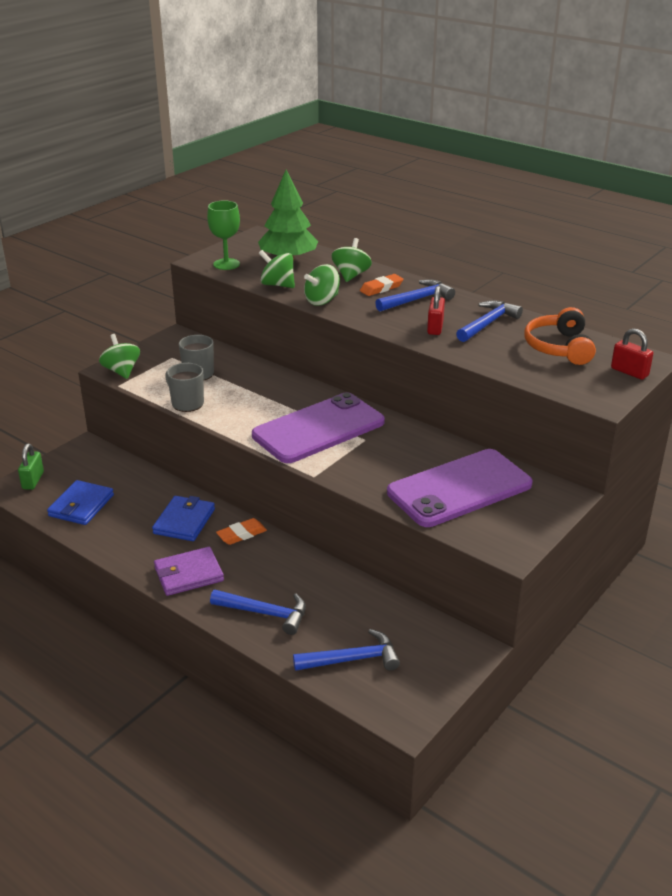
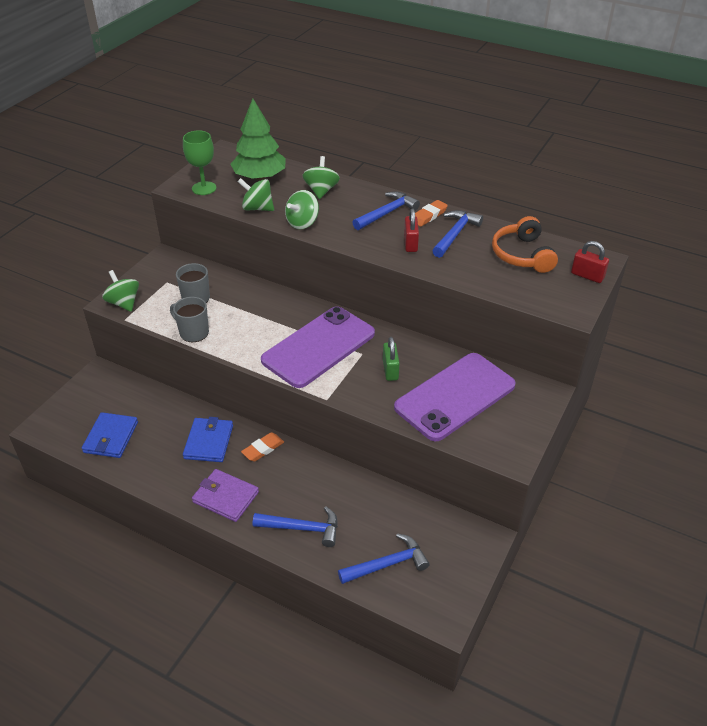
camera: 10 degrees left, 10 degrees up
(33, 480) = (59, 416): green padlock -> green padlock (390, 370)
(188, 574) = (226, 497): purple wallet -> purple wallet turned 60 degrees clockwise
(381, 288) = (352, 203): orange eraser -> orange eraser (429, 216)

